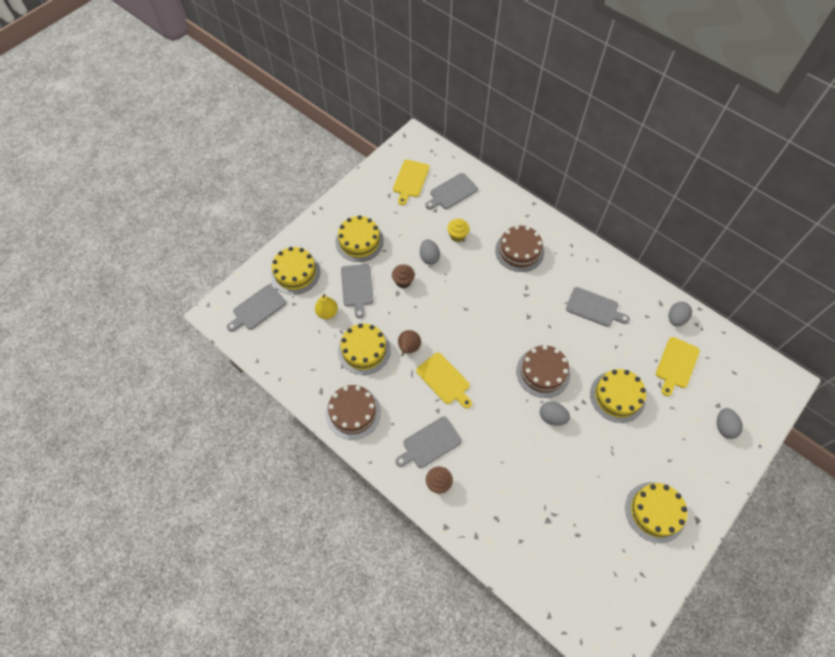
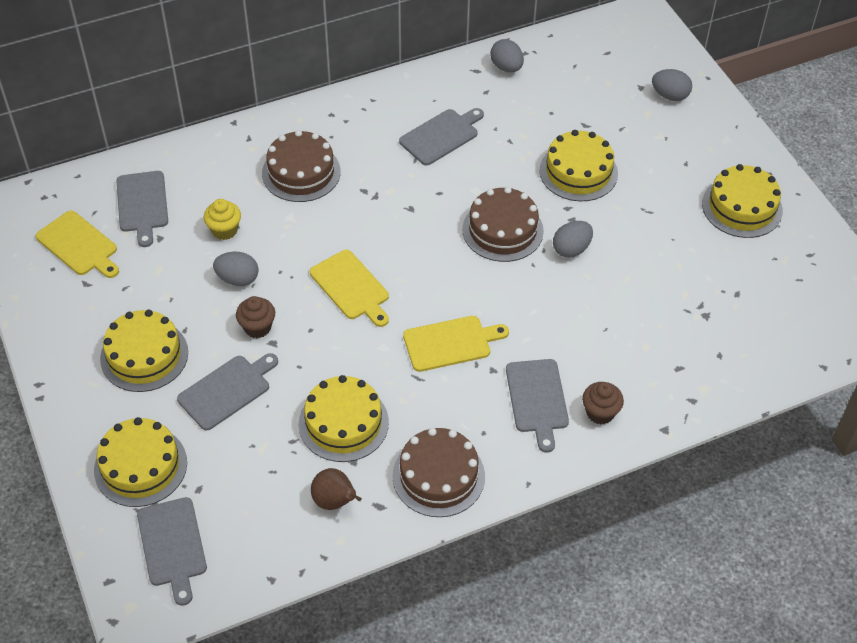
camera: 65 degrees left, 10 degrees down
(327, 313) = (246, 448): yellow pear -> none
(357, 287) = (227, 391): grey cutting board -> grey cutting board turned 60 degrees counterclockwise
(408, 348) = (375, 365): brown pear -> brown pear (335, 501)
(676, 364) = (567, 97): yellow cutting board -> yellow cutting board (351, 287)

